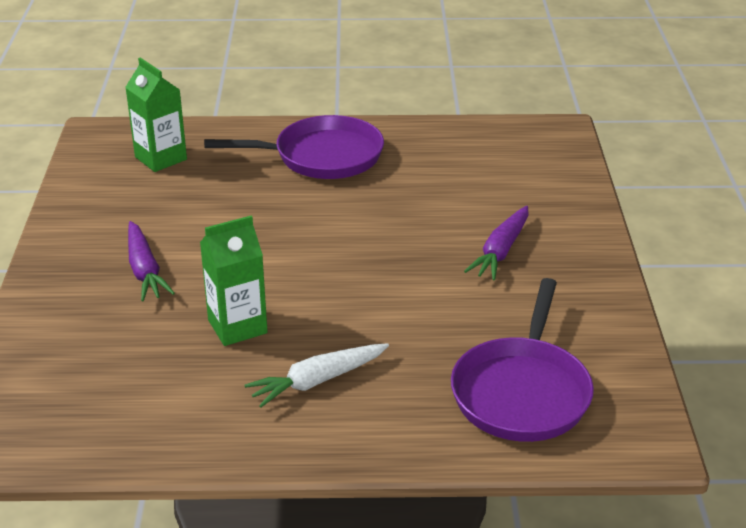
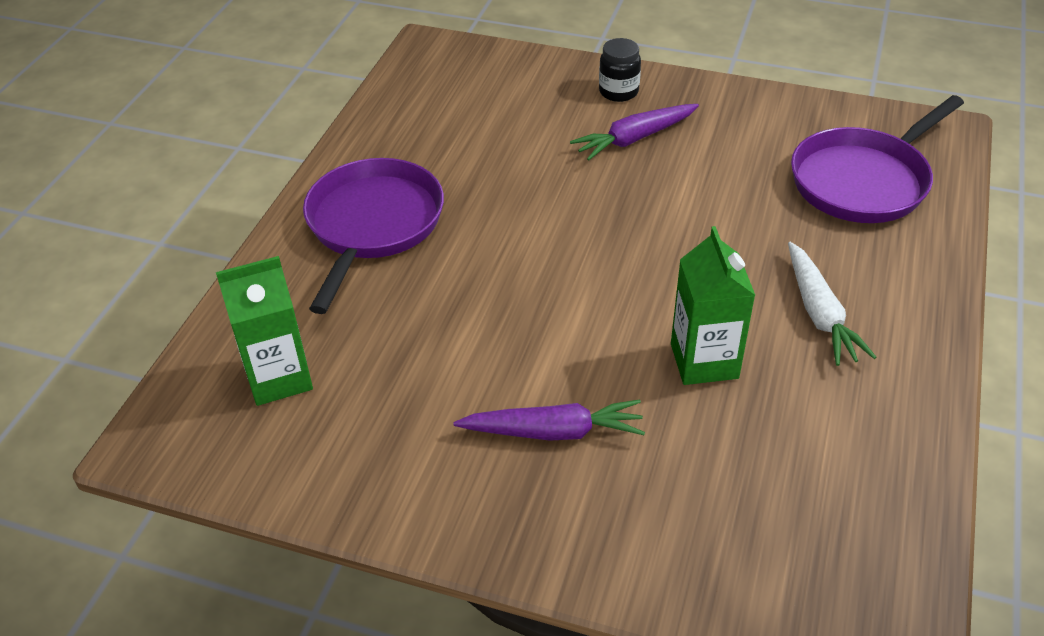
camera: 70 degrees left, 10 degrees up
(501, 251) = (634, 139): purple carrot -> purple carrot turned 105 degrees clockwise
(522, 392) = (863, 181): purple pan -> purple pan turned 105 degrees clockwise
(565, 232) = (618, 92): none -> black jar

